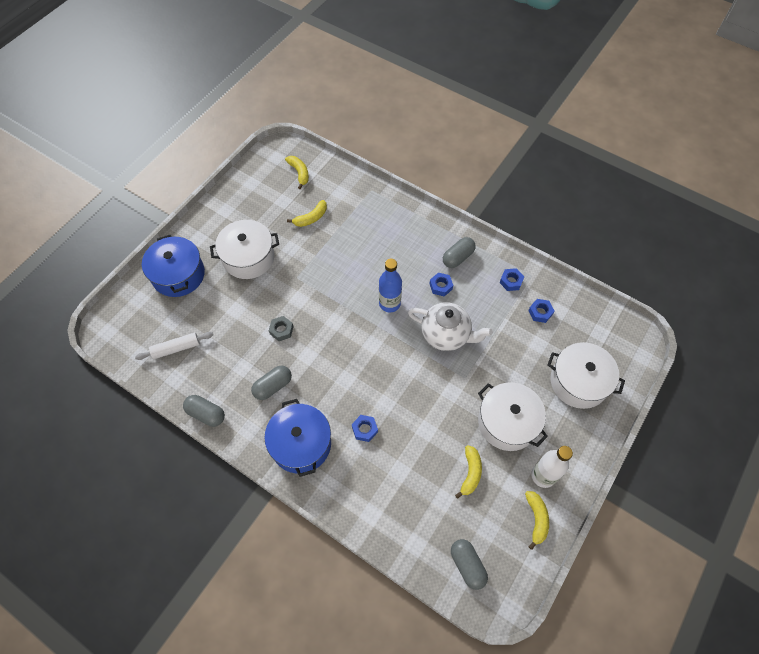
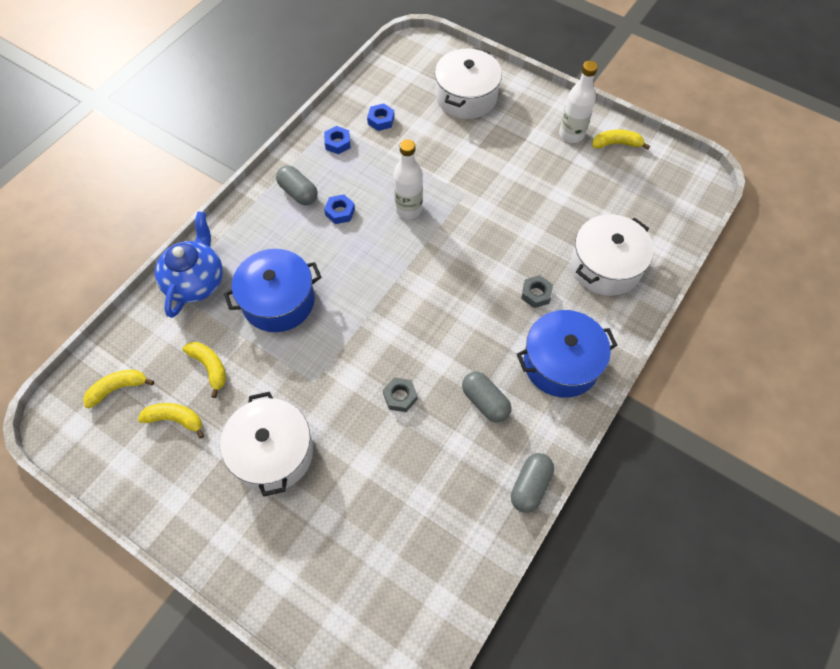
camera: 90 degrees left, 0 degrees up
(176, 348) = (429, 544): white rolling pin -> none
(178, 275) = (296, 561): blue pot -> blue pot (278, 301)
(364, 429) = (536, 294): blue nut -> grey nut
(377, 203) = (196, 282): none -> blue teapot
(389, 303) = (363, 267): blue bottle -> none
(446, 334) = (408, 209): white teapot -> white bottle
(467, 565) = (672, 202): grey capsule -> none
(470, 473) = (576, 194): yellow banana -> yellow banana (175, 419)
(507, 422) = (516, 159): white pot -> white pot (605, 266)

